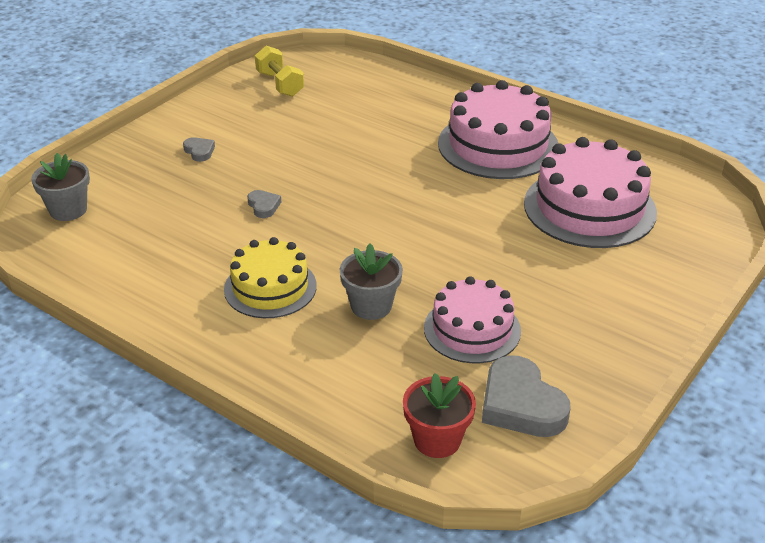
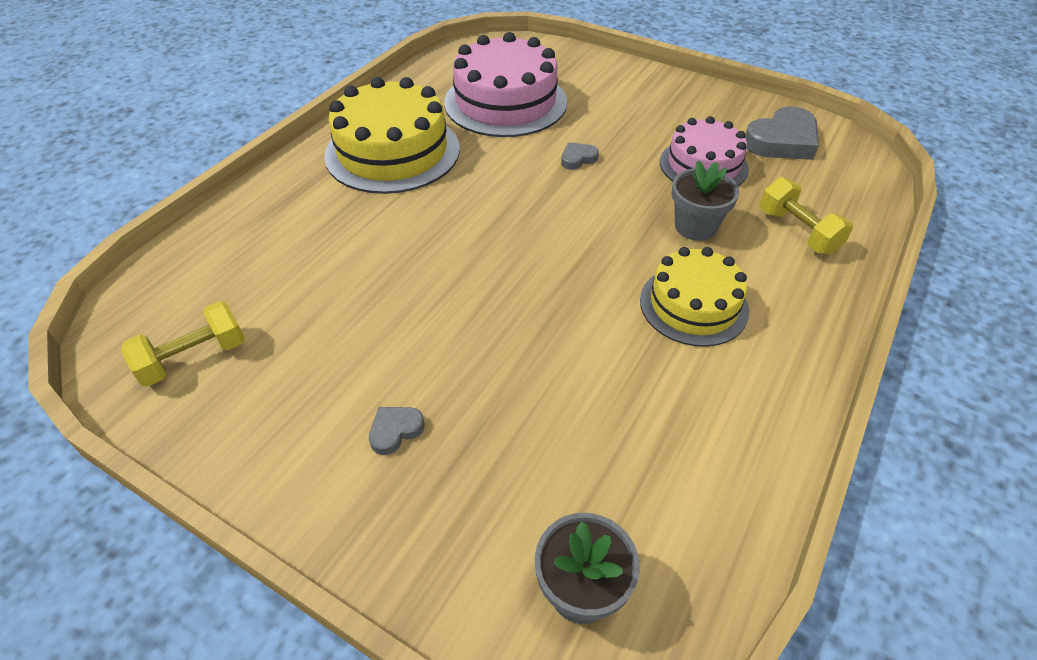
camera: 95 degrees left, 10 degrees up
(263, 206) = (534, 332): grey heart -> grey heart (578, 159)
(353, 375) = (797, 231): none -> yellow dumbbell
(437, 440) = (846, 181): red flower pot -> none
(498, 145) = (392, 152): pink cake -> yellow cake

